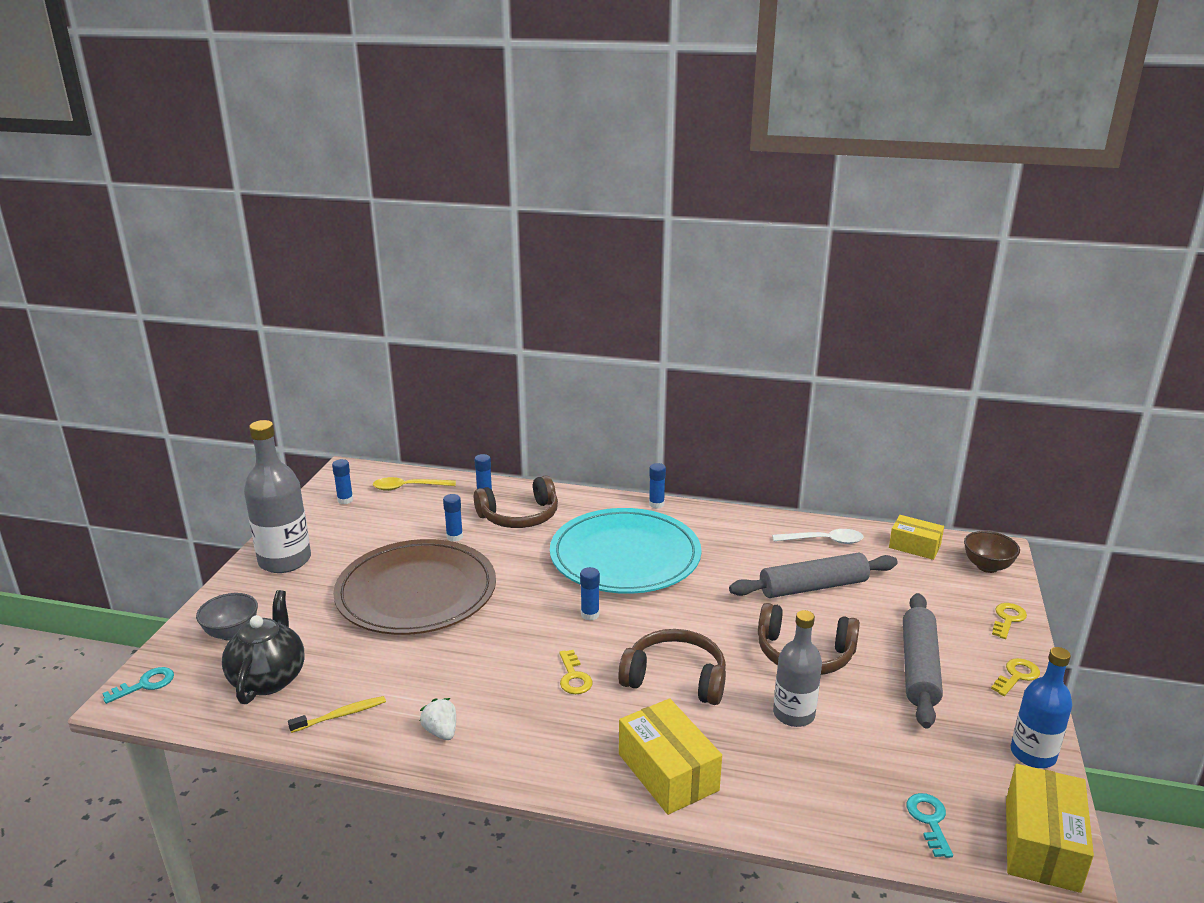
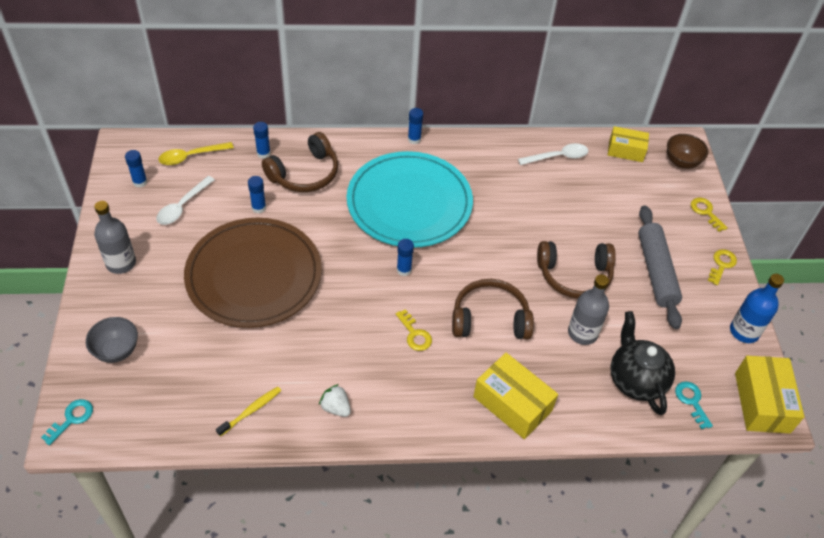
camera: 20 degrees left, 25 degrees up
(269, 679) = (174, 390): black teapot -> black teapot (635, 380)
(285, 560) = (121, 263): grey bottle -> grey bottle, size x0.65
(376, 524) = (182, 206): none -> white spoon
(813, 587) = (563, 207): grey rolling pin -> none
(1008, 619) = (706, 212): yellow key -> yellow key turned 45 degrees counterclockwise

